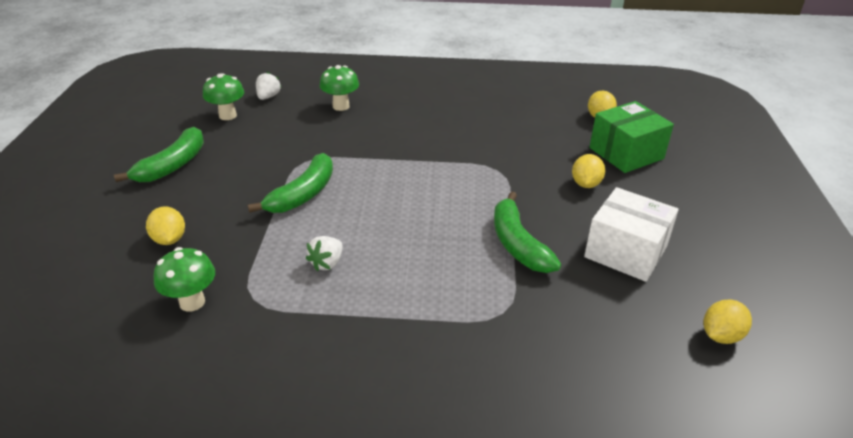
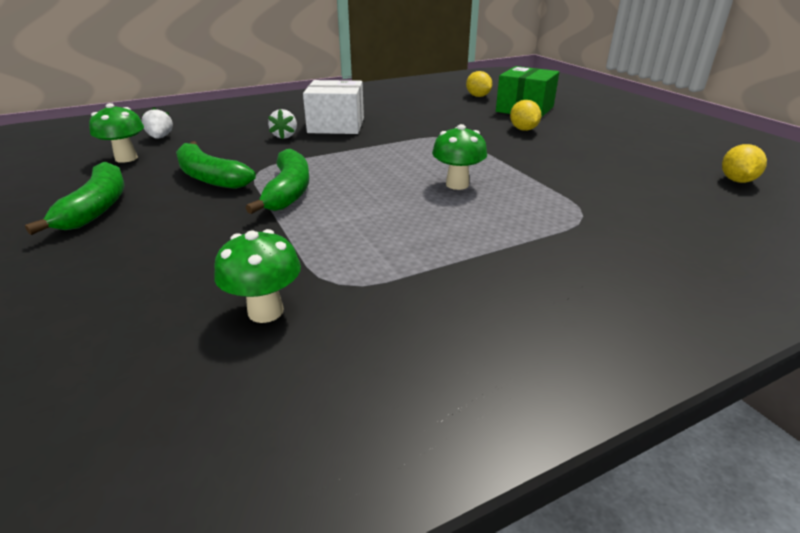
camera: 30 degrees left, 5 degrees down
(169, 239) = (166, 267): yellow lemon -> none
(327, 263) = (382, 231): white strawberry -> white strawberry (285, 136)
(341, 106) = (249, 129): green mushroom -> green mushroom (457, 184)
(518, 244) = (528, 172): green banana -> green banana (210, 177)
(625, 252) = (608, 156): white box -> white box (336, 125)

